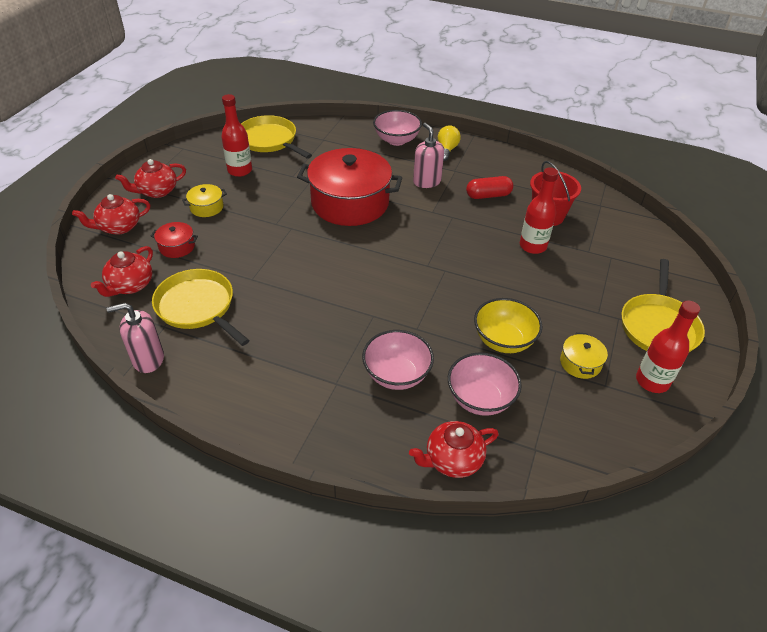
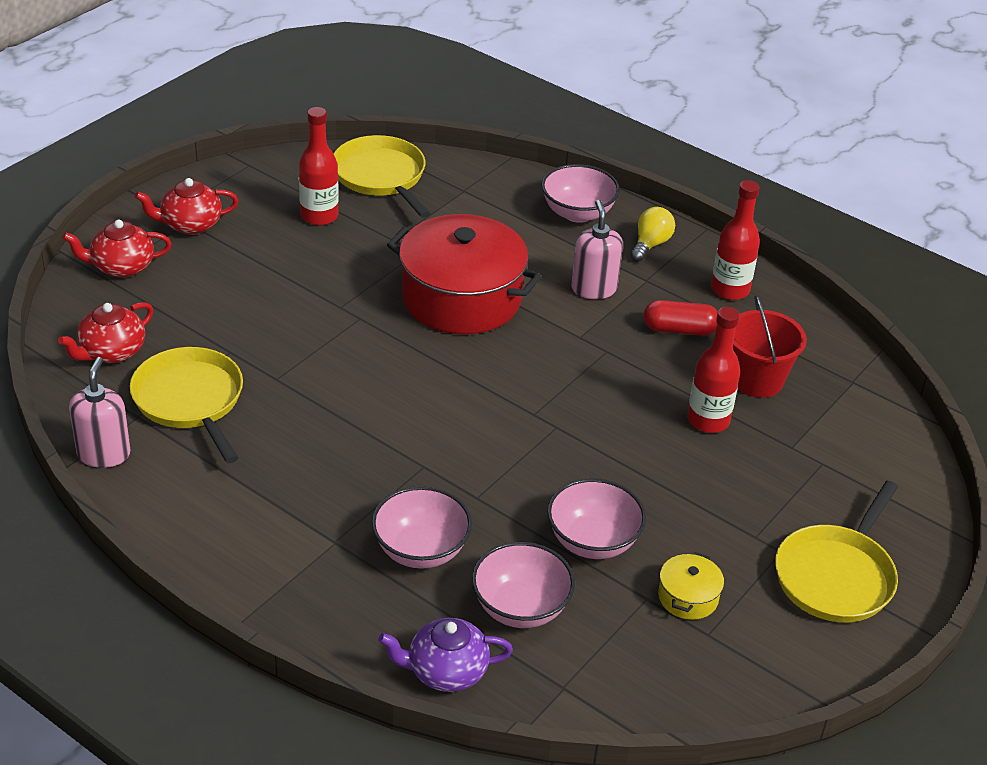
camera: 15 degrees right, 5 degrees down
(148, 359) = (104, 454): pink soap dispenser -> pink soap dispenser turned 90 degrees clockwise
(177, 247) = (191, 311): red pot -> none
(206, 207) = (251, 263): yellow pot -> none
(452, 460) = (446, 671): red teapot -> purple teapot
(503, 340) = (592, 541): yellow bowl -> pink bowl
(652, 381) = (780, 646): red bottle -> red bottle (730, 290)

